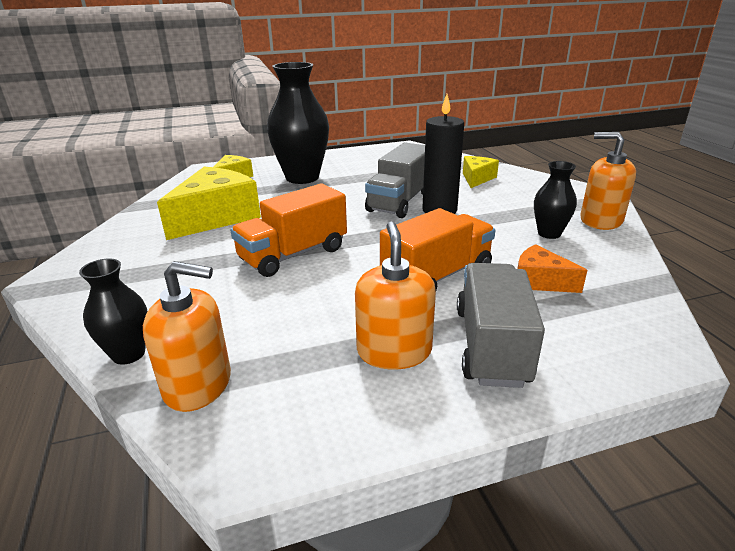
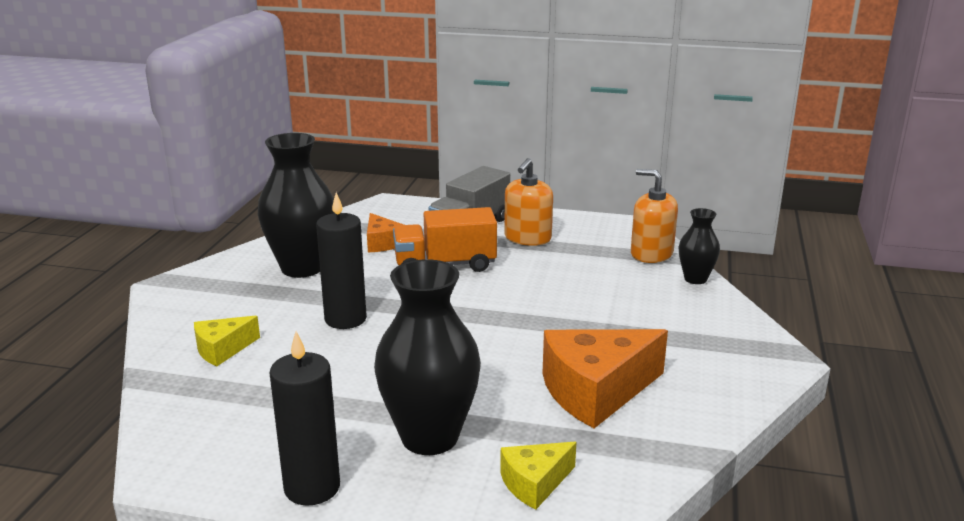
camera: 150 degrees left, 5 degrees down
(216, 217) = (596, 391): yellow cheese -> orange cheese
(293, 254) = (539, 315): orange truck -> none
(336, 155) = (312, 487): none -> black candle
(400, 202) = (366, 343): grey truck -> none
(549, 233) = (302, 268): black vase -> black vase, size x1.91
(600, 220) = (236, 265): orange soap dispenser -> none

